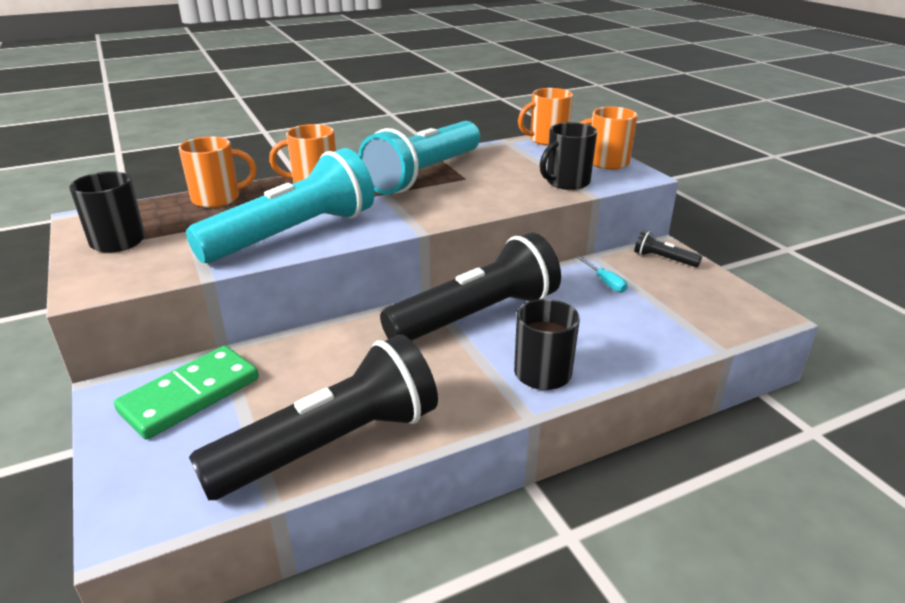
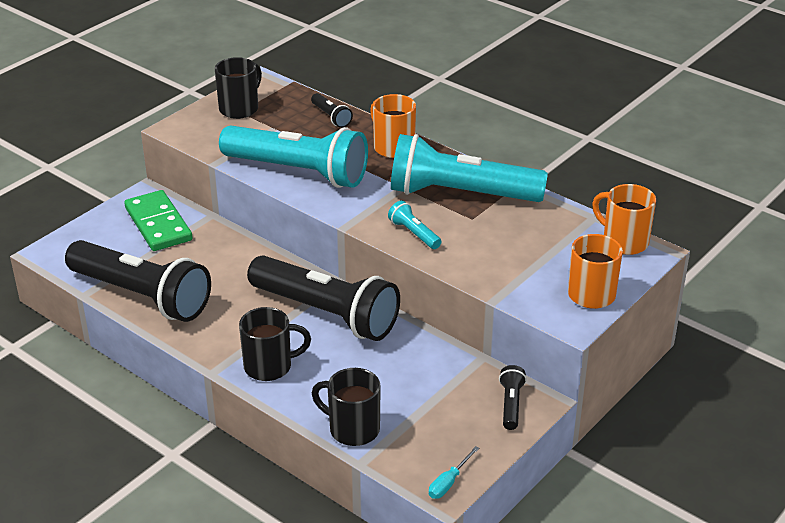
camera: 65 degrees right, 5 degrees up
(190, 395) = (158, 224): green domino -> green domino turned 45 degrees clockwise
(218, 199) = (331, 117): orange mug -> black flashlight
(465, 204) = (414, 234): none -> turquoise flashlight
(566, 182) = (511, 278): black mug -> black mug (352, 429)
(605, 282) = (434, 373): turquoise screwdriver -> turquoise screwdriver (448, 482)

